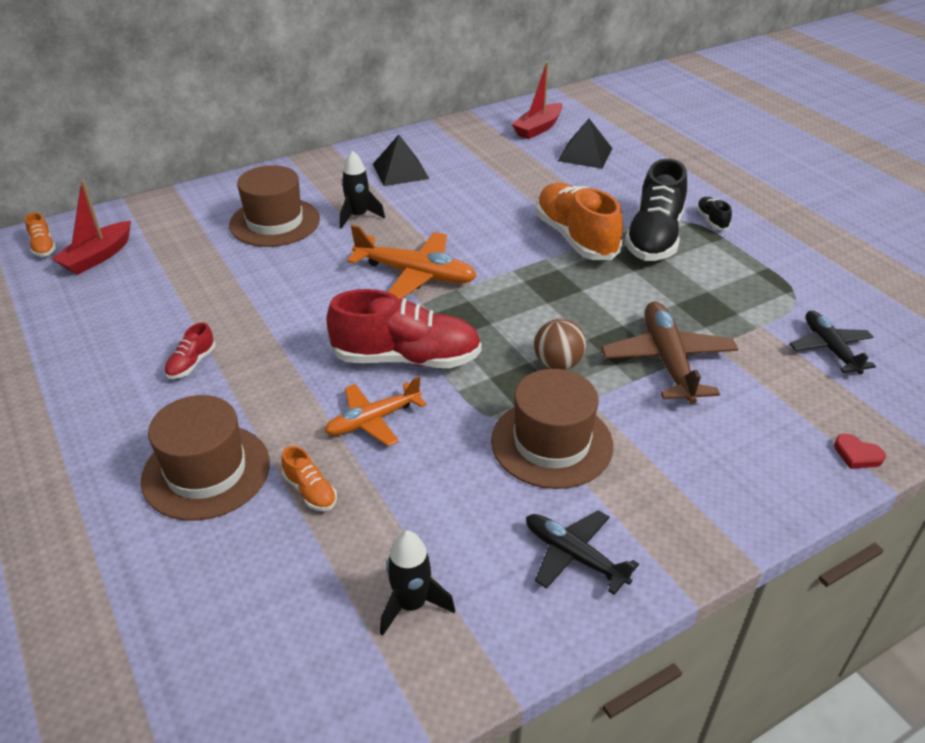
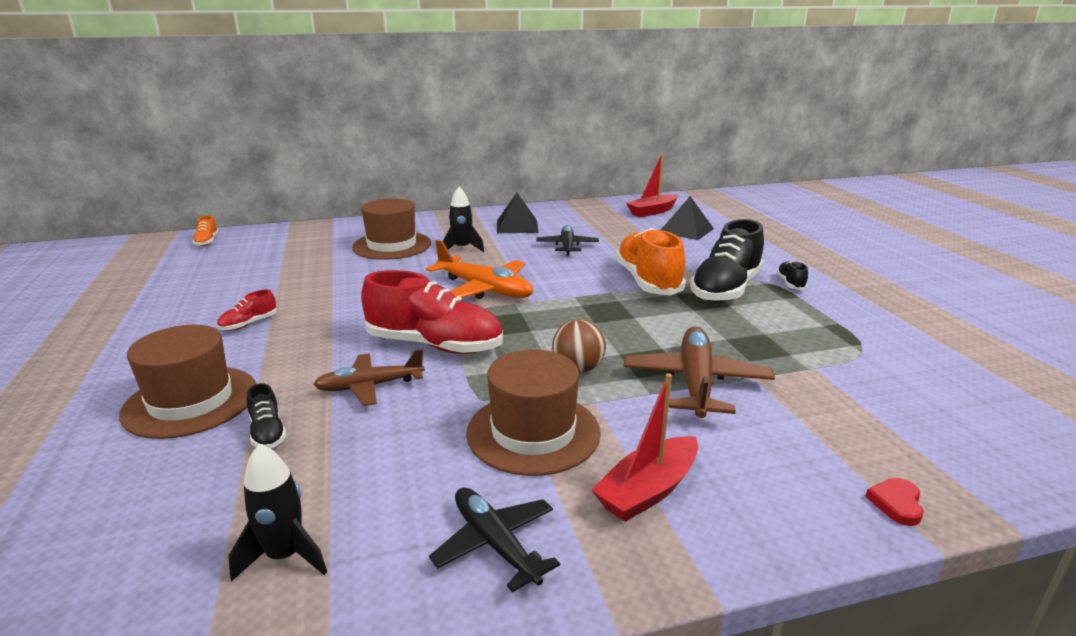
camera: 15 degrees right, 15 degrees down
(98, 257) = (240, 251): red boat -> red boat (648, 490)
(310, 491) = (268, 433): orange shoe -> black shoe
(373, 420) = (370, 386): orange plane -> brown plane
(830, 349) = (889, 397): black plane -> black plane (567, 246)
(857, 454) = (896, 503): red heart -> red heart turned 60 degrees clockwise

